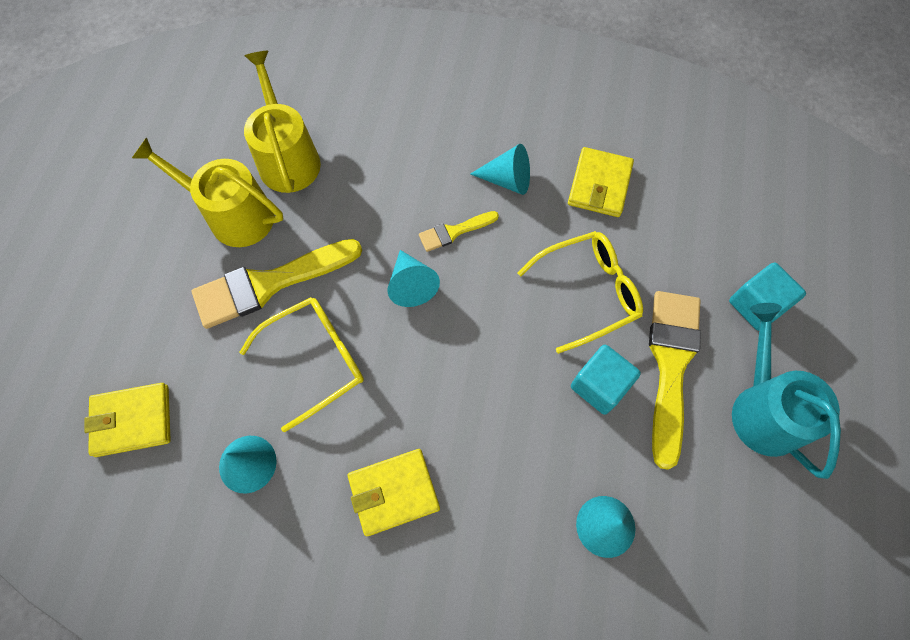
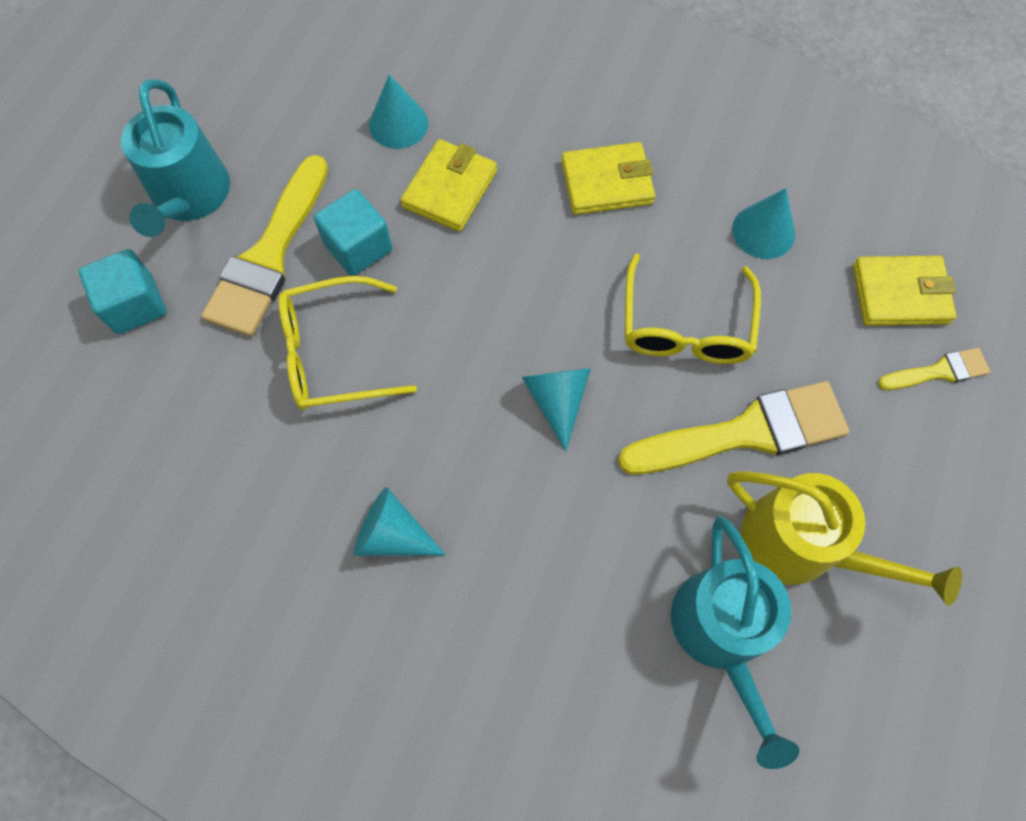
camera: 170 degrees left, 0 degrees up
(287, 158) = (721, 633): yellow watering can -> turquoise watering can
(316, 360) = (685, 326): yellow glasses -> yellow glasses turned 60 degrees counterclockwise
(454, 232) = (487, 465): yellow brush -> yellow brush (938, 371)
(599, 185) = (262, 503): yellow wallet -> yellow wallet (449, 189)

